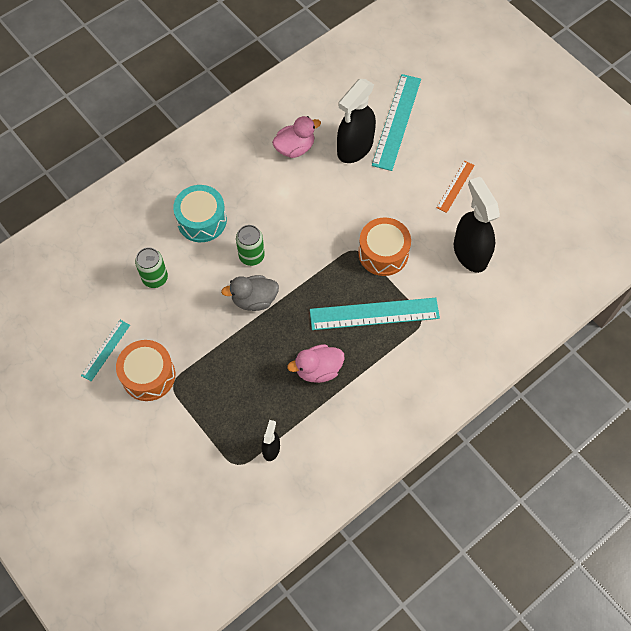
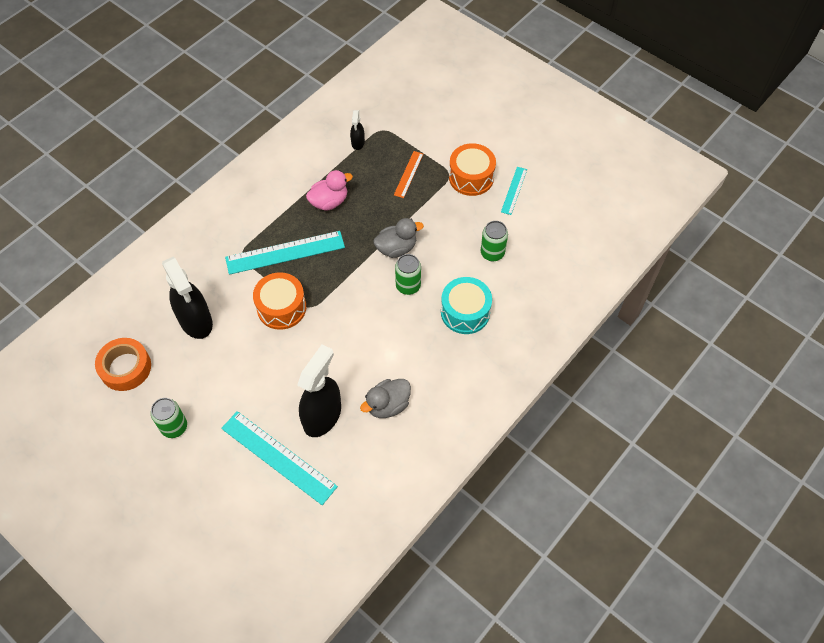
camera: 170 degrees right, 5 degrees down
(295, 148) = (388, 405): pink duck -> grey duck
(397, 121) = (278, 457): turquoise ruler -> turquoise ruler turned 60 degrees counterclockwise
(455, 186) = (210, 388): orange ruler -> orange ruler (408, 174)
(488, 158) = (174, 427): none -> green can
(537, 217) = (125, 368): none -> orange tape

